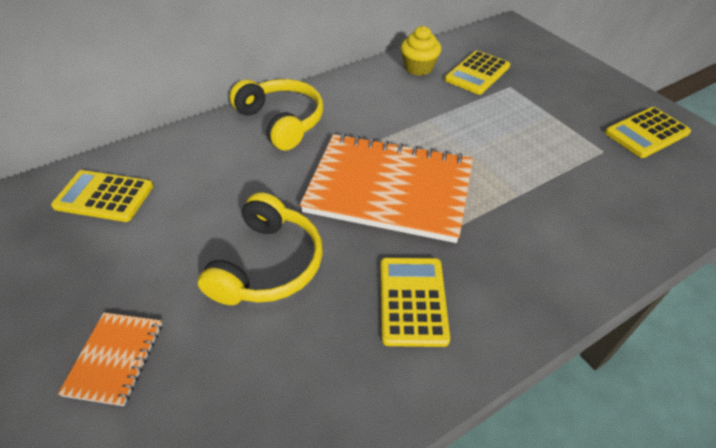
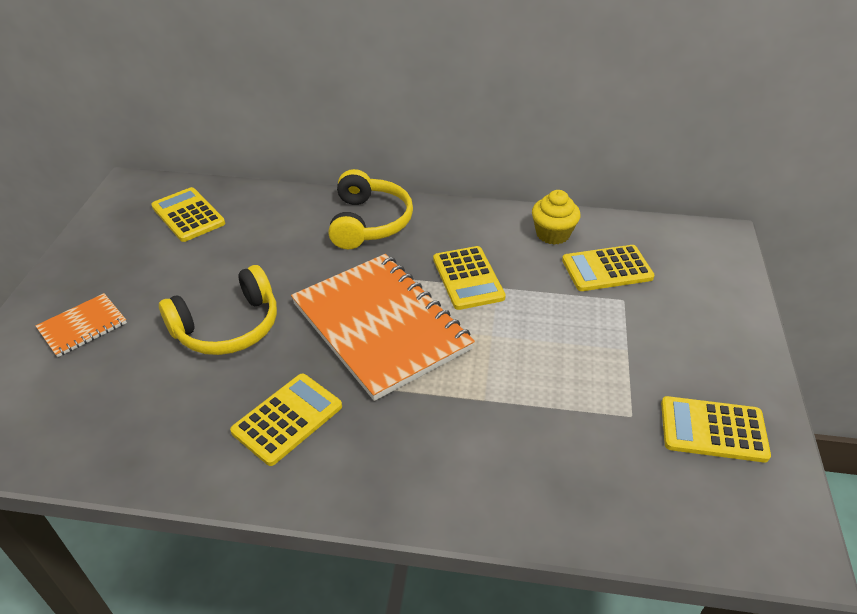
camera: 40 degrees right, 5 degrees down
(404, 123) = (468, 278): none -> yellow calculator

